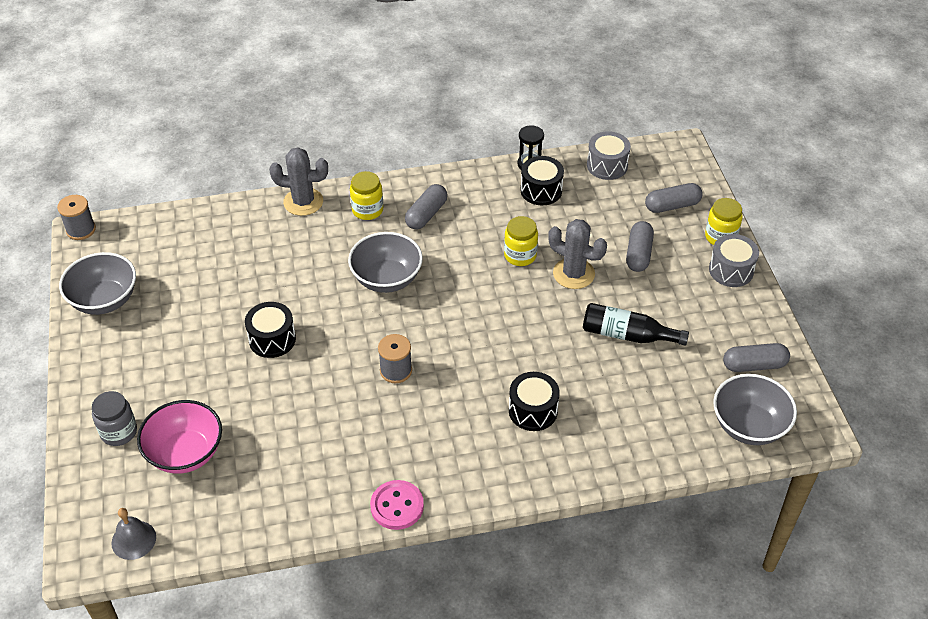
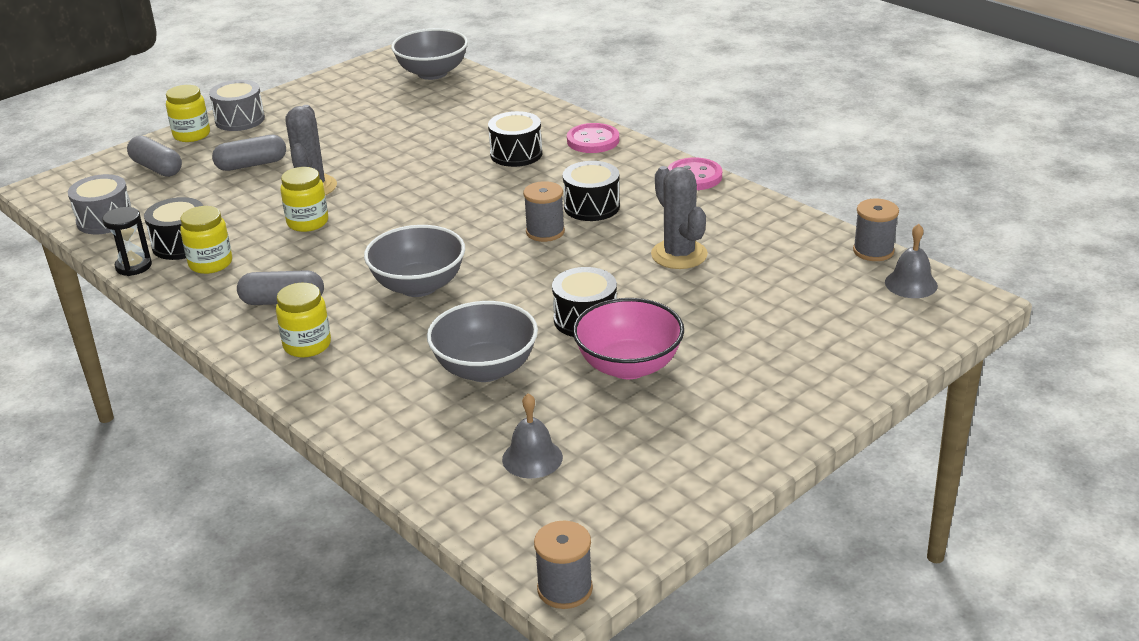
camera: 120 degrees left, 15 degrees down
(104, 300) = (666, 479): grey bowl -> grey bowl (485, 369)
(119, 432) = (822, 356): grey jar -> none
(176, 258) = (532, 458): none -> grey bell
(185, 453) = (789, 302): pink bowl -> pink bowl (628, 366)
(190, 549) = (873, 251): none -> grey spool
(303, 202) = (330, 402): grey cactus -> grey cactus (679, 255)
(407, 415) = (591, 207): none -> black drum
(503, 197) = (210, 263): none -> yellow jar
(516, 473) = (593, 140): none -> pink button
(627, 335) = (375, 141): black bottle -> none
(754, 365) = (359, 85): grey capsule -> none

